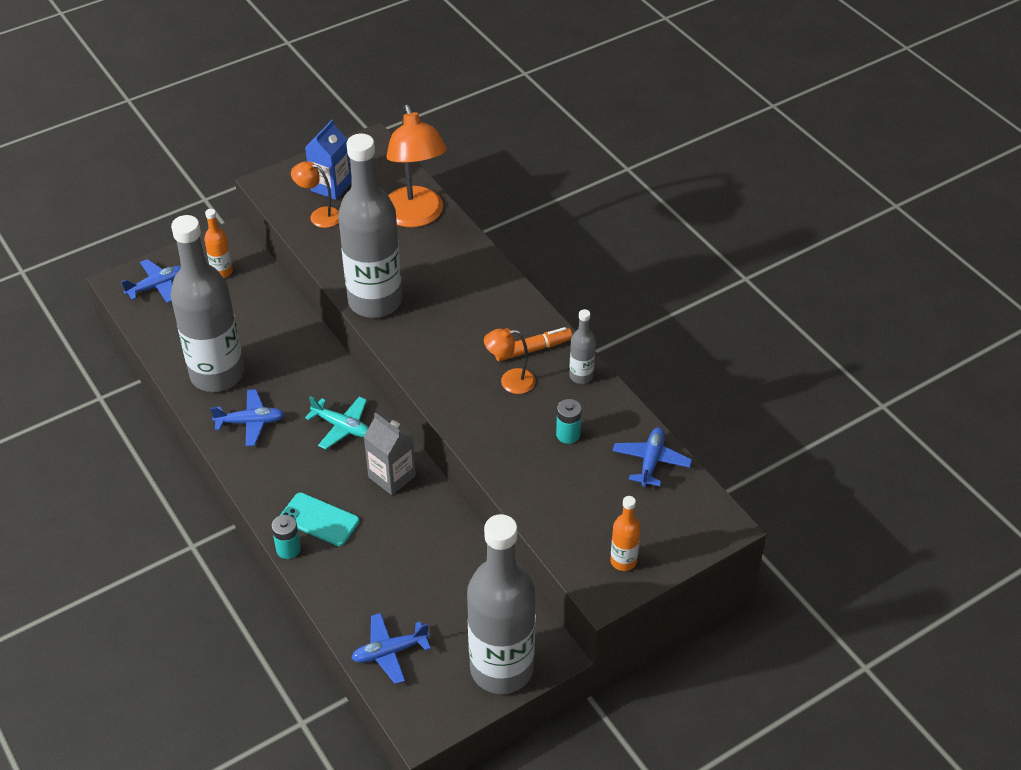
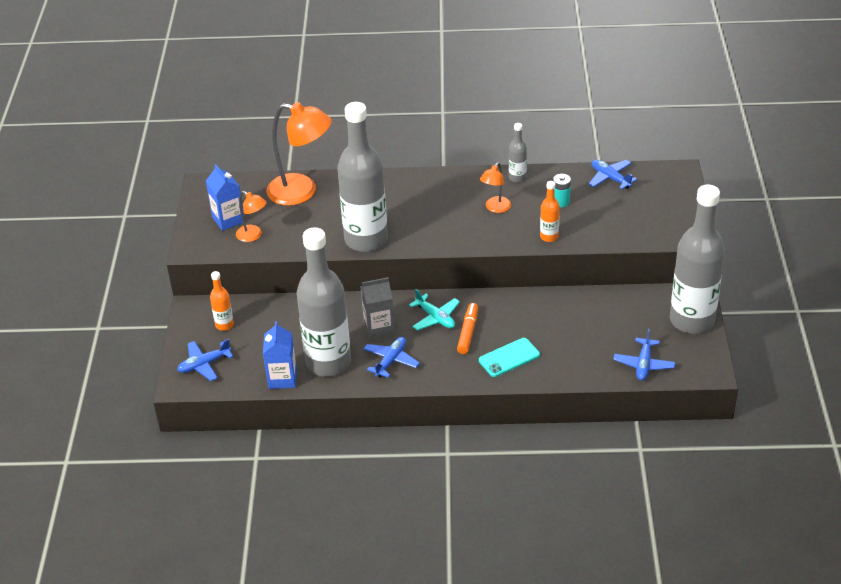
camera: 55 degrees left, 5 degrees down
(157, 286) = (204, 364): blue plane -> blue plane turned 120 degrees counterclockwise
(172, 351) = (282, 378): none -> blue carton
(288, 549) = (522, 381): turquoise battery -> none
(319, 216) = (253, 236): orange lamp -> orange lamp turned 105 degrees counterclockwise
(342, 427) = (435, 318): turquoise plane -> turquoise plane turned 75 degrees clockwise
(392, 476) = (500, 310): grey carton -> grey carton (379, 328)
(533, 349) = (476, 188): orange marker -> orange marker (468, 332)
(623, 561) = (677, 219): orange bottle -> orange bottle (549, 237)

